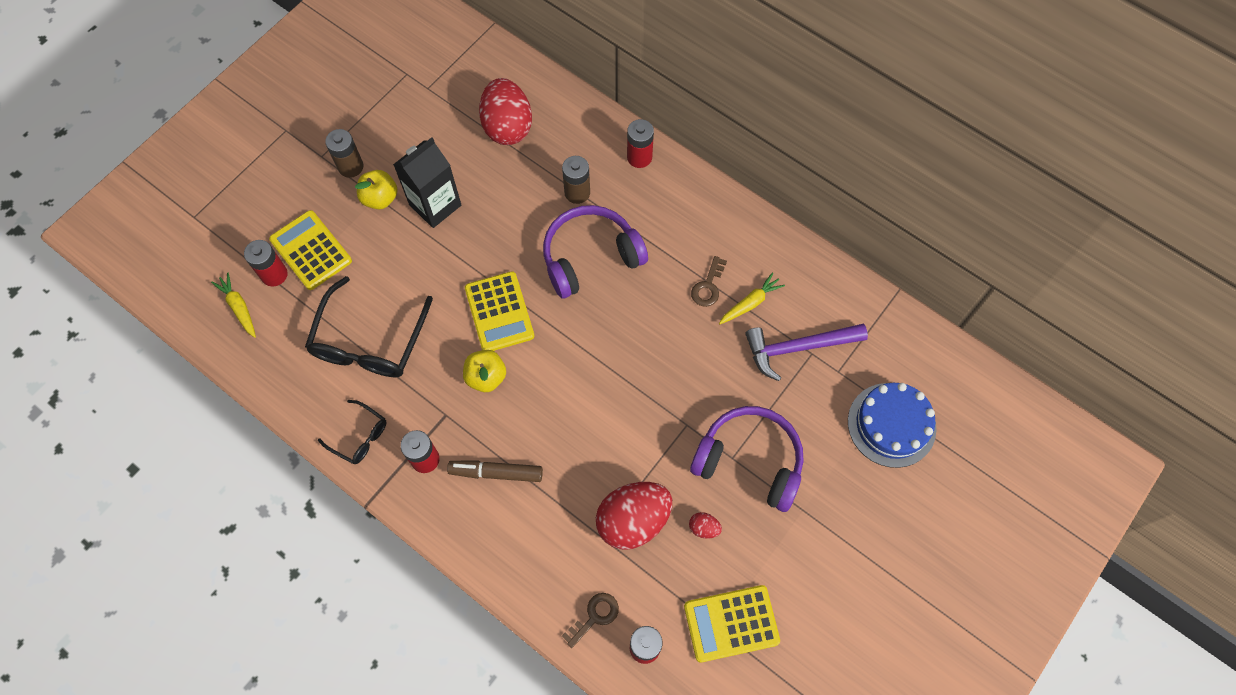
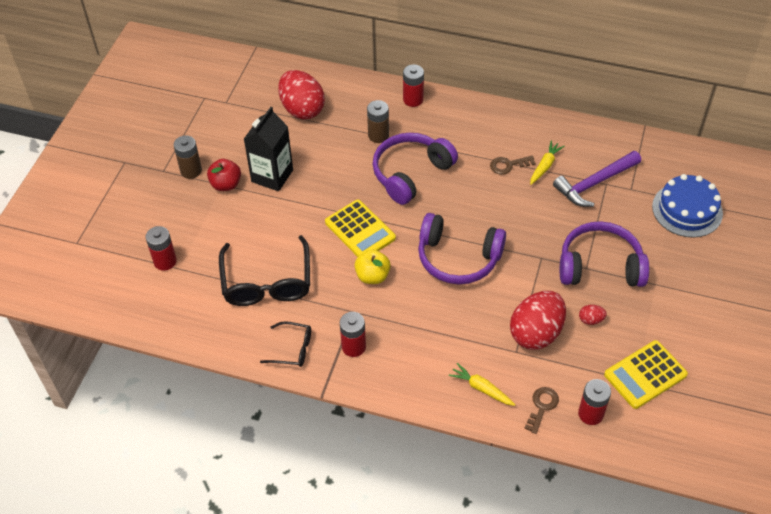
camera: 20 degrees left, 15 degrees down
(239, 307) = (147, 293): yellow carrot -> yellow carrot (481, 388)
(311, 250) = (187, 236): yellow calculator -> none
(380, 198) = (226, 184): yellow apple -> red apple
(496, 472) = (414, 337): brown marker -> none
(591, 389) = (458, 258): none -> purple headphones
(708, 286) = (508, 165): brown key -> brown key turned 75 degrees clockwise

